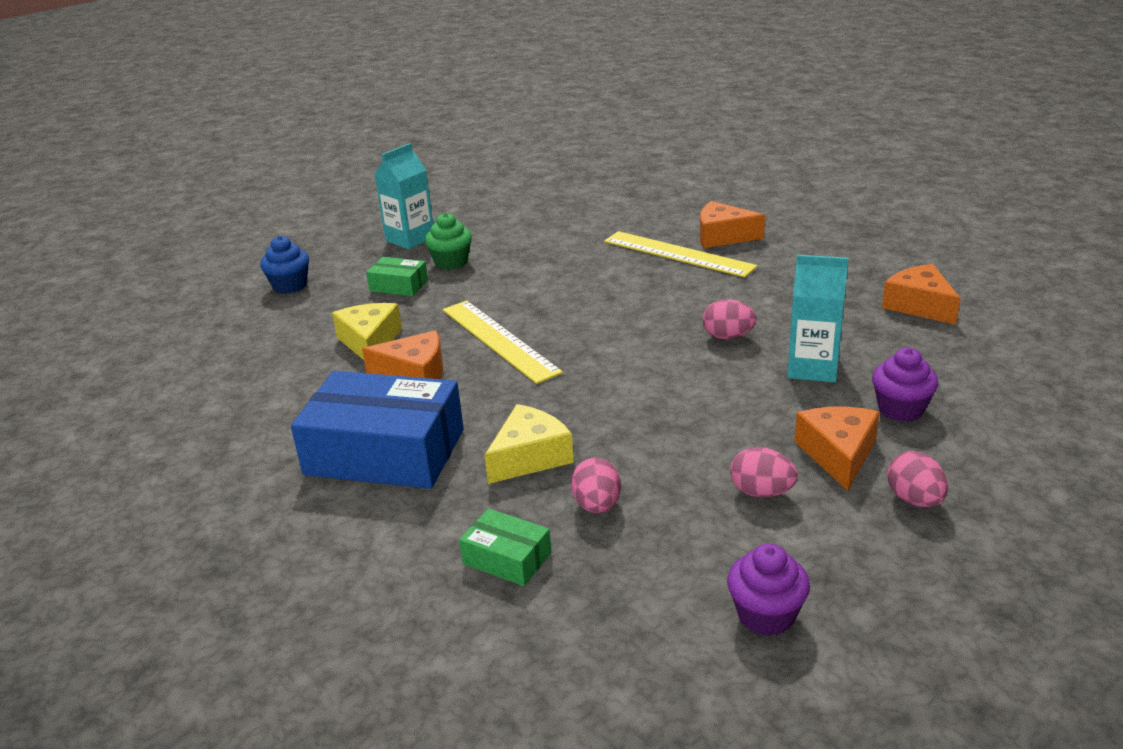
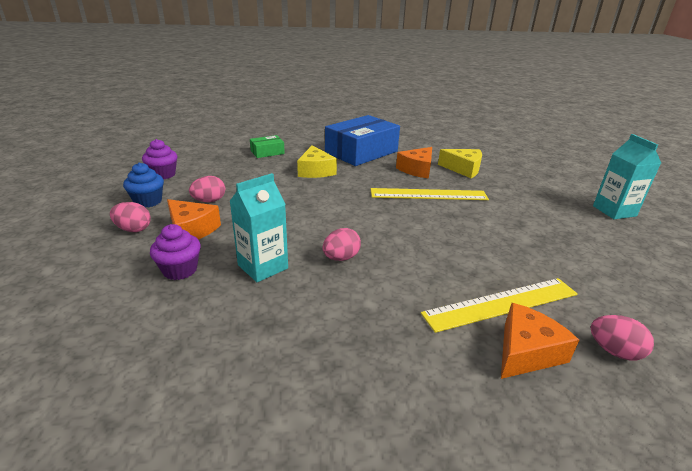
camera: 120 degrees right, 0 degrees up
(290, 286) = (555, 168): blue cupcake -> blue cupcake (148, 201)
(399, 285) = (531, 190): green box -> none
(451, 262) = (558, 212): green cupcake -> none
(597, 505) = (265, 171): pink egg -> pink egg (614, 351)
(919, 305) = (253, 382): orange cheese -> none

